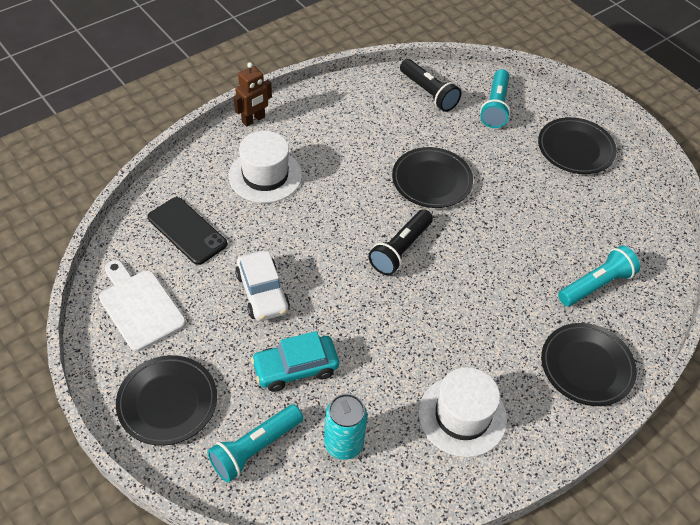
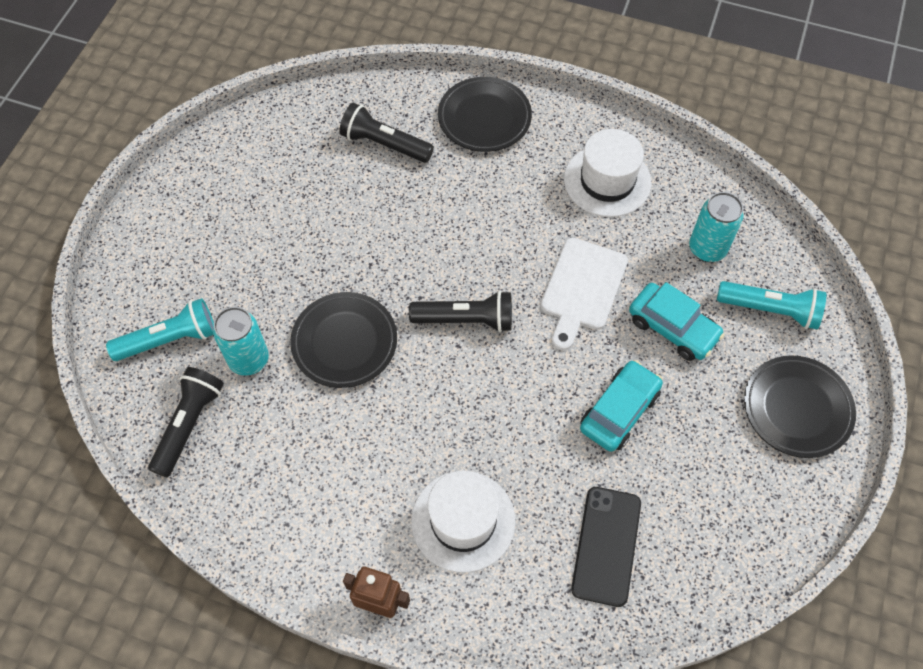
camera: 120 degrees left, 10 degrees up
(139, 306) = (732, 516): white cutting board -> white cutting board (582, 289)
(262, 293) = (619, 411): white car -> turquoise car
(453, 133) = (249, 360): none -> turquoise can
(575, 149) = (196, 231): black plate -> none
(596, 285) = (384, 144): turquoise flashlight -> black flashlight

